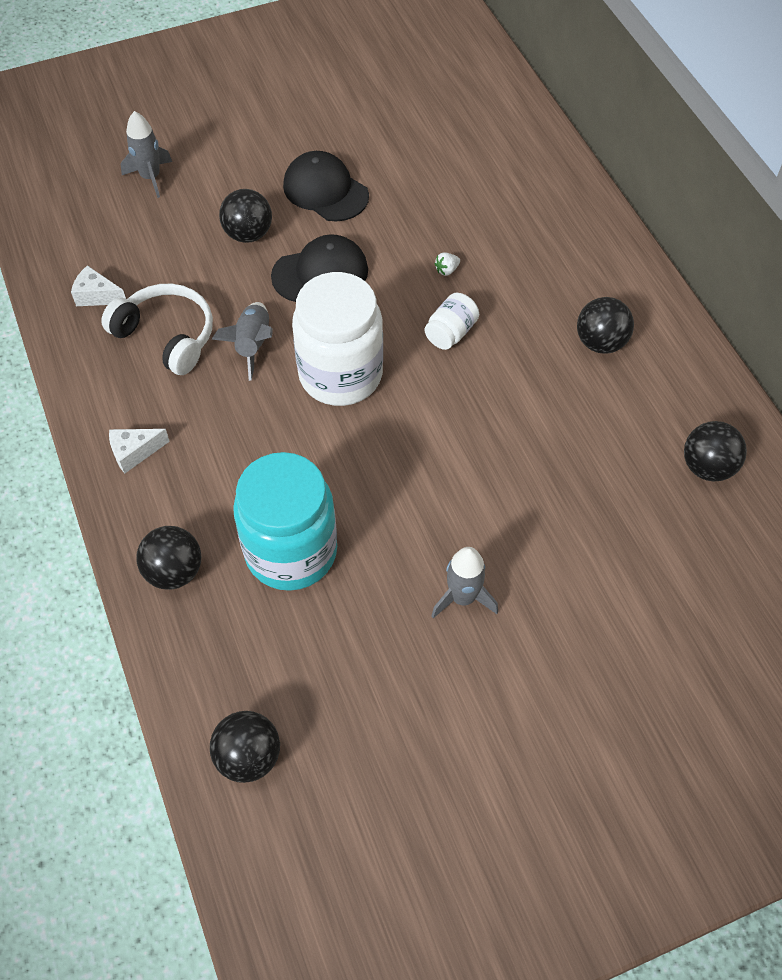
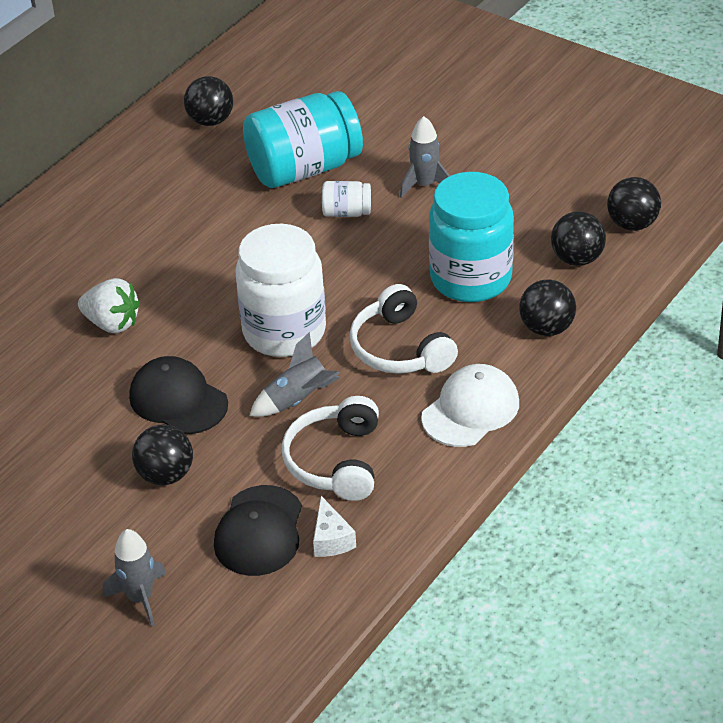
camera: 120 degrees left, 15 degrees down
(134, 452) = (470, 410): white cheese -> white cap
(249, 444) = (400, 348): none -> white headphones
(325, 191) = (64, 451): black cap -> black cap (259, 531)
(447, 270) = (112, 323): white strawberry -> white strawberry, size x2.27
(451, 333) = (185, 290): white jar -> white jar (346, 212)
(567, 506) = (304, 168): none -> turquoise jar
(600, 342) = (129, 208): black ball -> black ball (577, 259)

